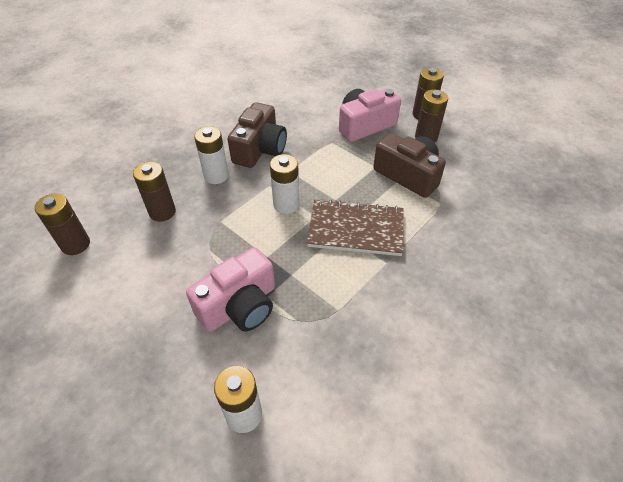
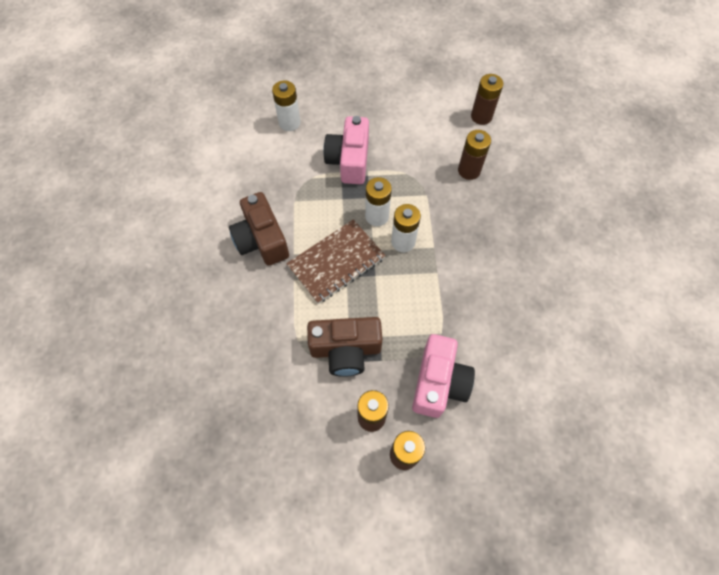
camera: 135 degrees right, 15 degrees up
(216, 176) = (478, 223): white battery -> white battery (377, 216)
(260, 149) = (484, 273): brown camera -> brown camera (261, 240)

